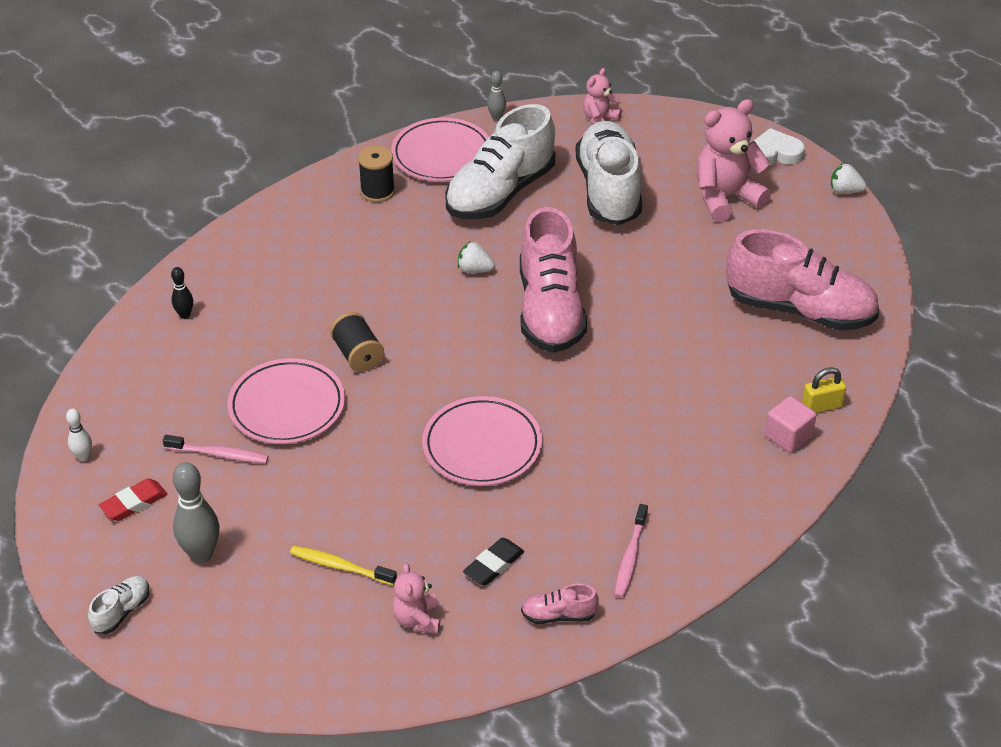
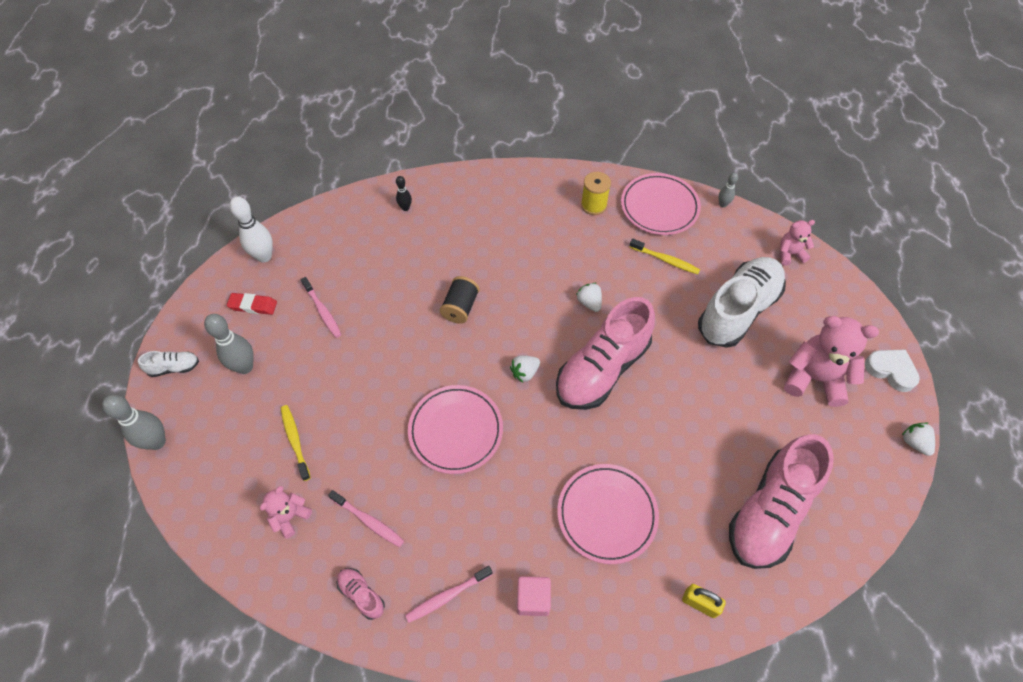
camera: 45 degrees right, 15 degrees up
(83, 457) = (264, 256): white bowling pin -> white bowling pin, size x1.85
(195, 676) = (157, 442): none -> grey bowling pin
(287, 406) = (388, 309): pink plate -> pink plate (607, 514)
(377, 191) = (593, 205): black spool -> yellow spool
(486, 361) = (525, 372): none -> white strawberry
(493, 565) = (368, 521): black eraser -> pink toothbrush
(500, 193) = (665, 260): white shoe -> yellow toothbrush
(788, 436) = (649, 605): pink cube -> pink cube (533, 599)
(799, 310) = (770, 511): pink shoe -> pink shoe turned 60 degrees clockwise

